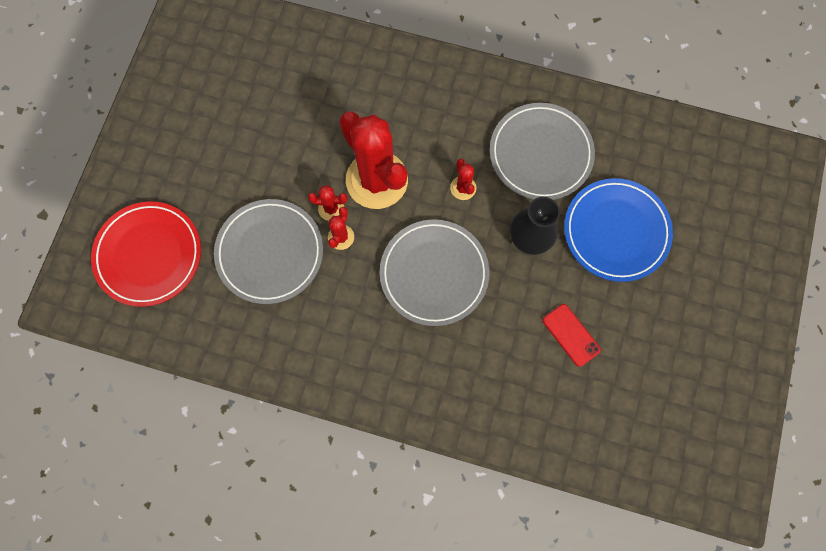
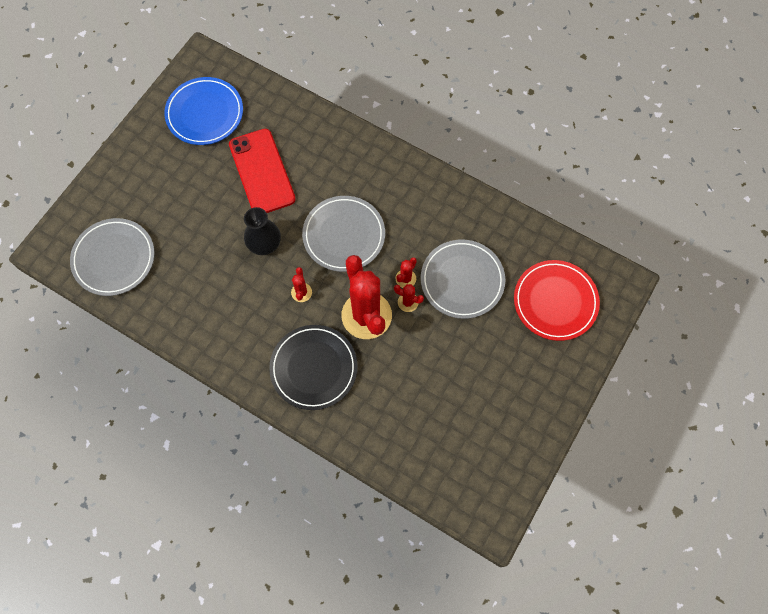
camera: 165 degrees left, 5 degrees down
(420, 106) = (314, 368): none -> black plate
(540, 154) = (231, 304): grey plate -> grey plate (114, 258)
(571, 335) = (262, 172): red phone -> red phone, size x2.05
(616, 231) = (200, 232): blue plate -> blue plate (205, 113)

